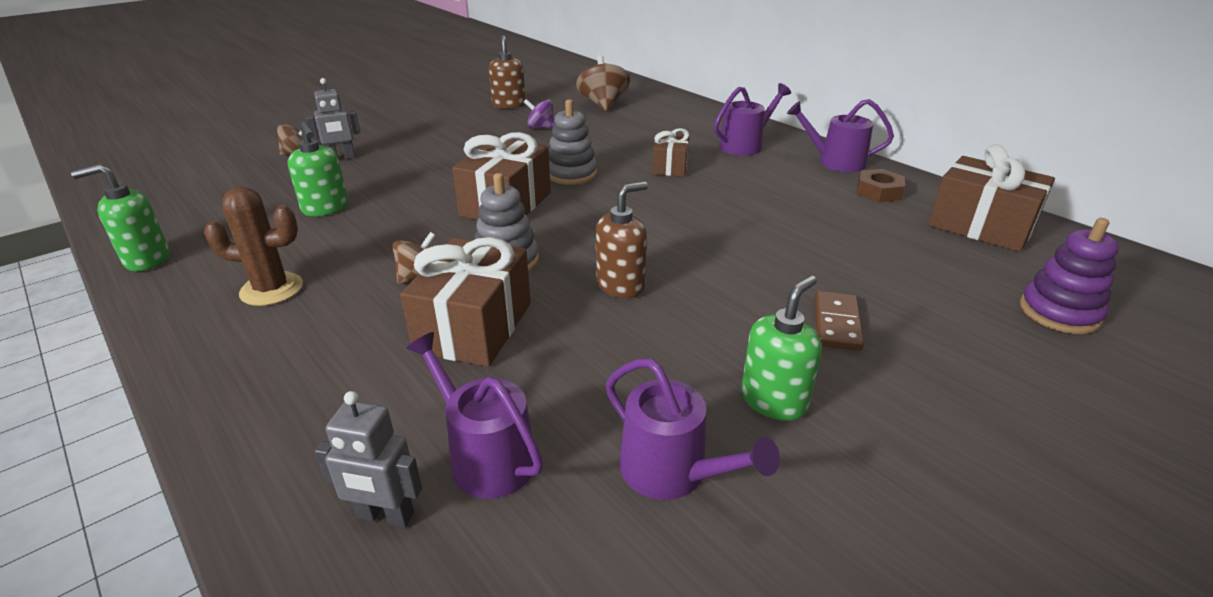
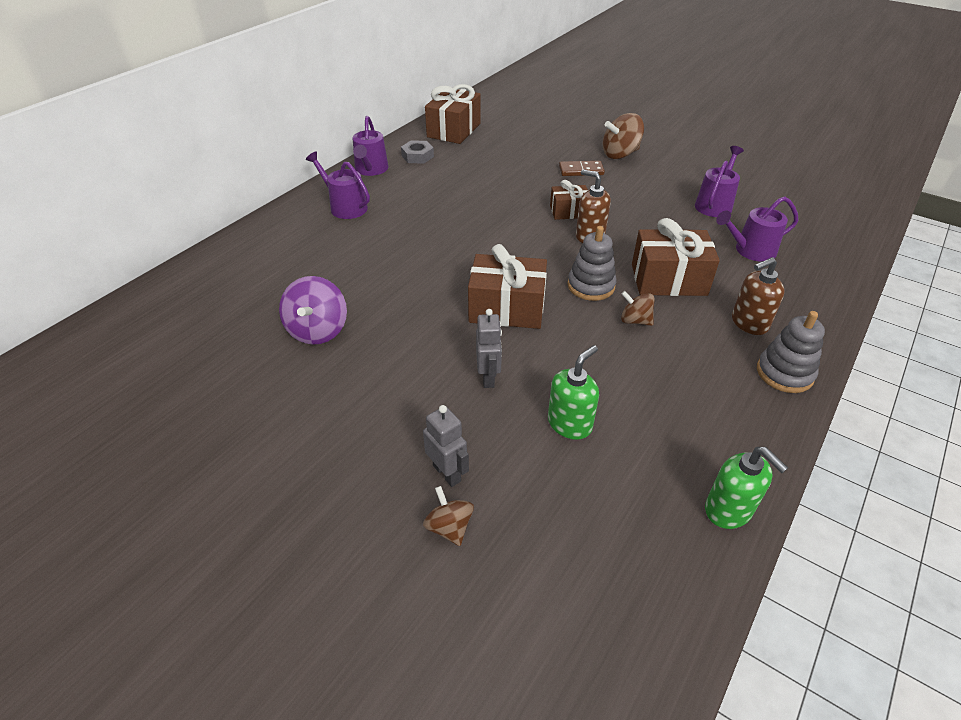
camera: 105 degrees left, 10 degrees up
(271, 289) = (703, 391): brown cactus -> none
(385, 516) = (803, 268): grey robot -> grey robot (488, 377)
(486, 456) = (751, 250): purple watering can -> purple watering can turned 45 degrees clockwise
(509, 105) = (237, 377): brown soap dispenser -> brown soap dispenser (749, 323)
(541, 128) = (318, 330): purple spinning top -> purple spinning top, size x1.66
(571, 174) = (433, 286): grey stacking toy -> grey stacking toy (784, 373)
(603, 104) = (236, 300): brown spinning top -> brown spinning top (620, 154)
(670, 167) = (401, 237): brown gift -> brown gift (569, 211)
(774, 400) = (652, 184): green soap dispenser -> none
(879, 191) = (417, 156): brown nut -> grey nut
(1059, 312) = (534, 121): purple stacking toy -> none

